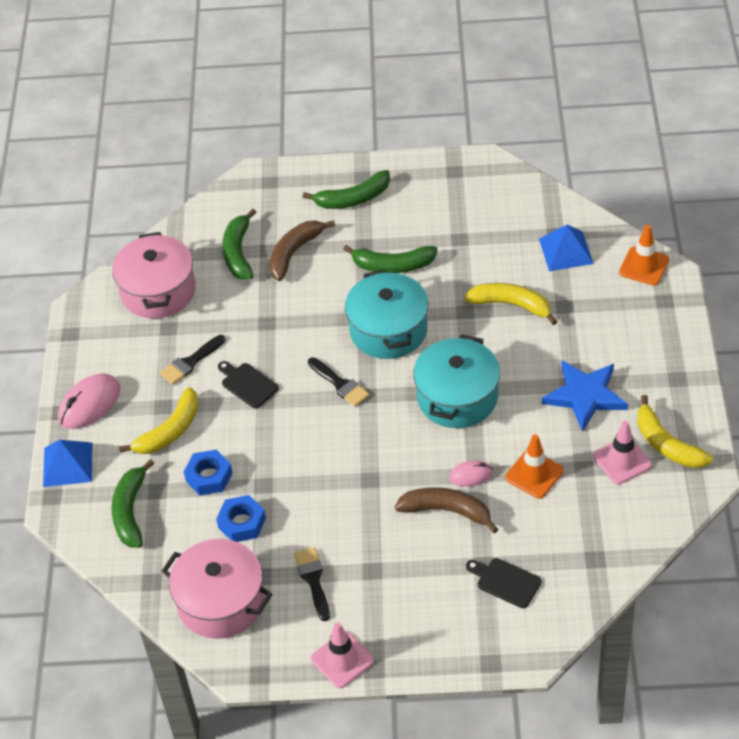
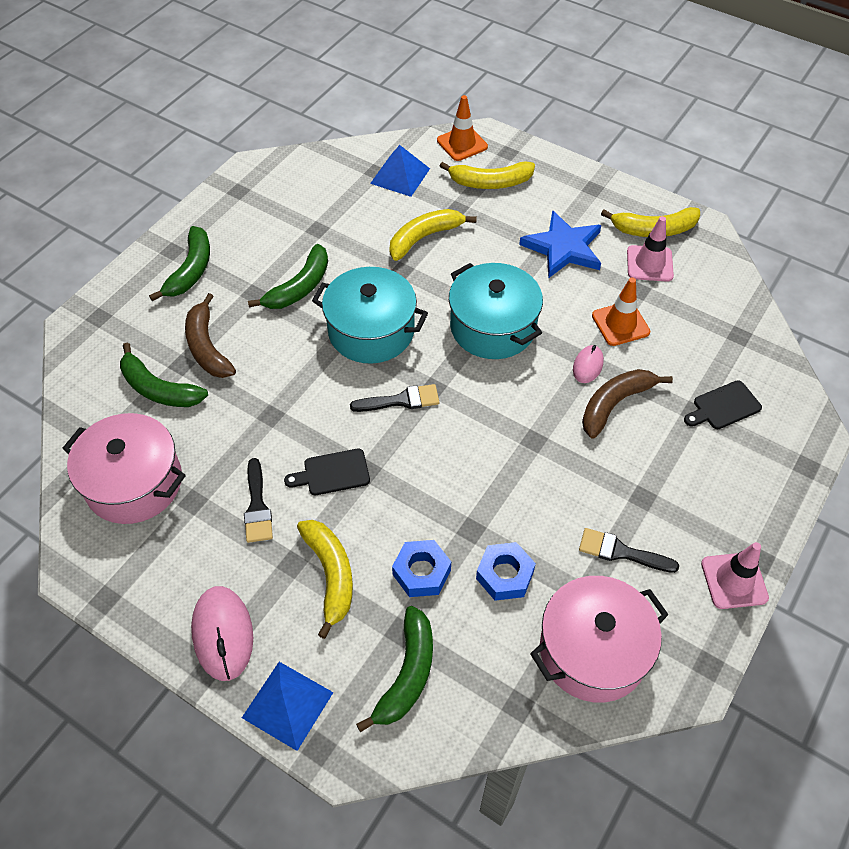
camera: 60 degrees left, 5 degrees up
(130, 511) = (407, 674): green banana -> green banana turned 105 degrees counterclockwise
(615, 309) = (490, 182): none -> yellow banana

